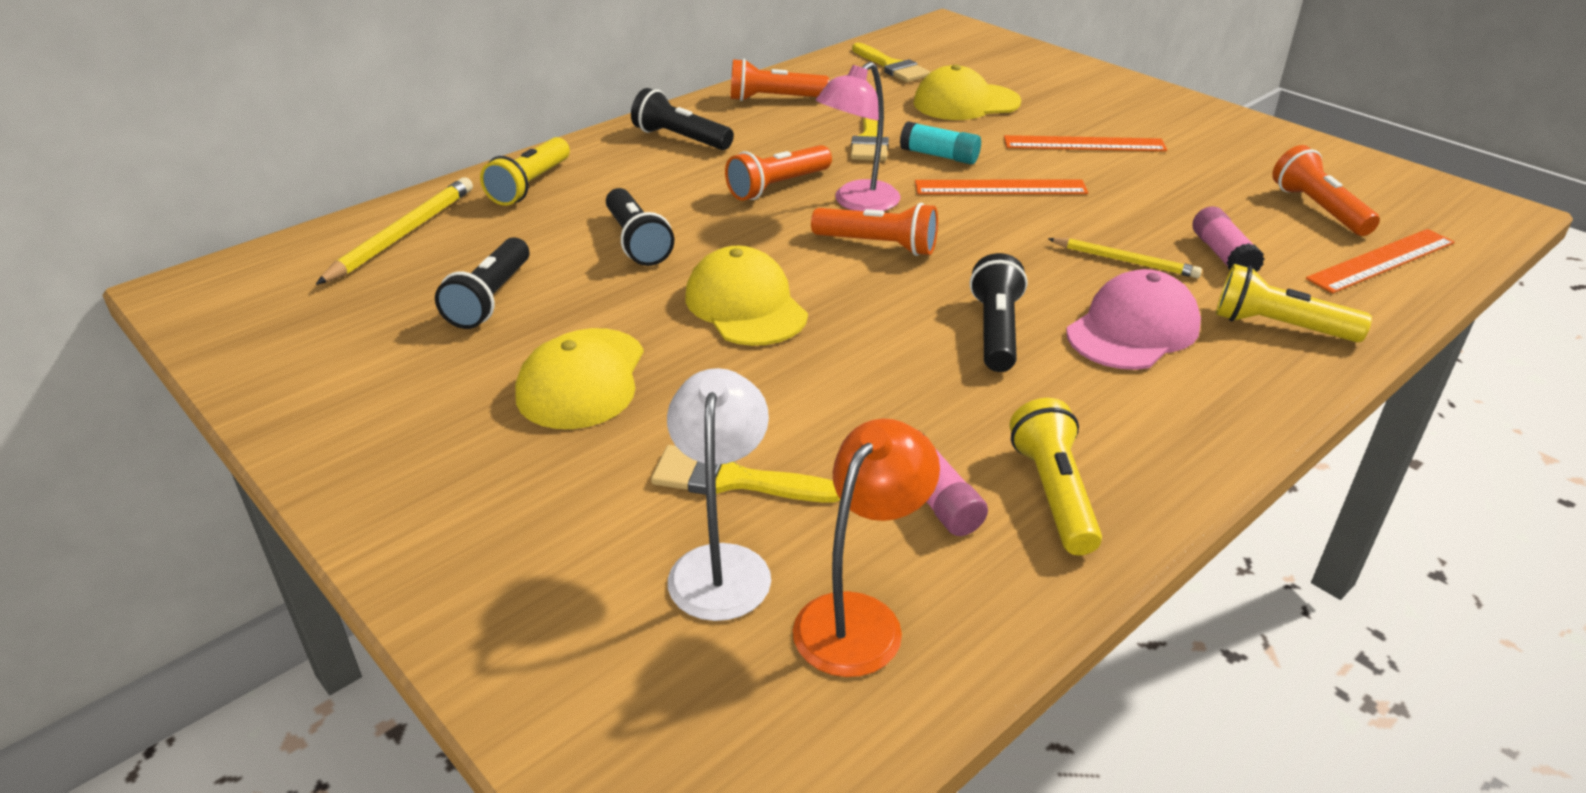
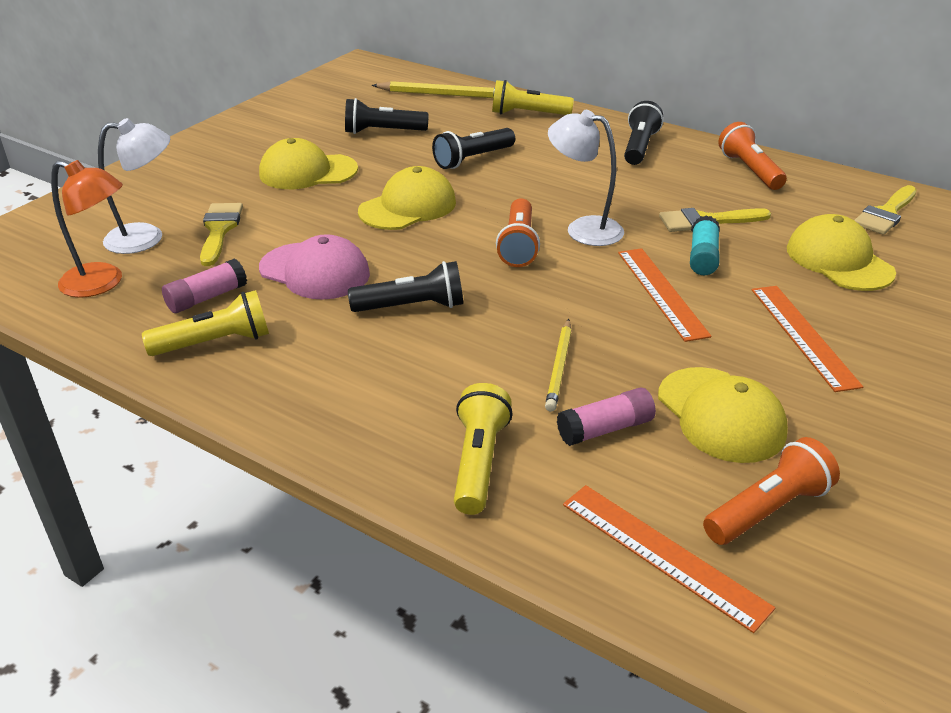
camera: 75 degrees right, 0 degrees up
(777, 186) = (588, 194): orange flashlight -> none
(857, 203) = (583, 229): pink lamp -> white lamp
(1133, 329) = (440, 373): pink cap -> pink cap (315, 271)
(1199, 201) = (720, 415): none -> yellow cap

